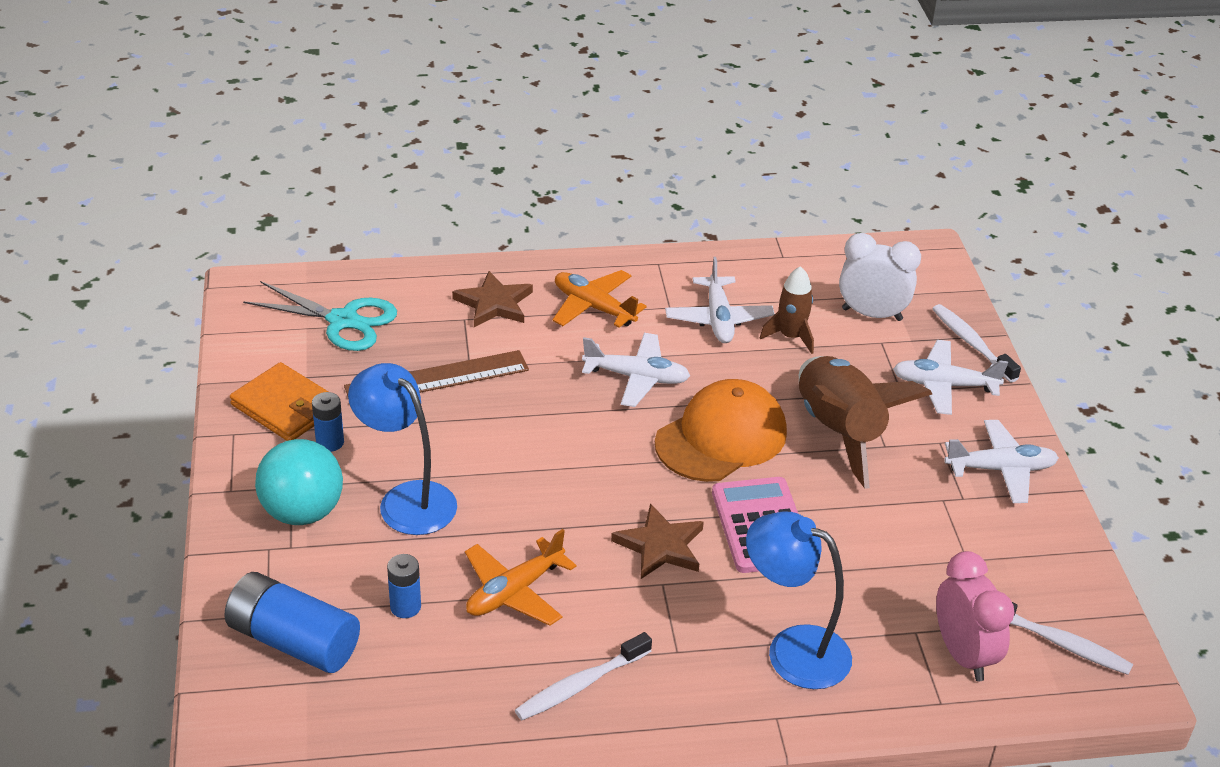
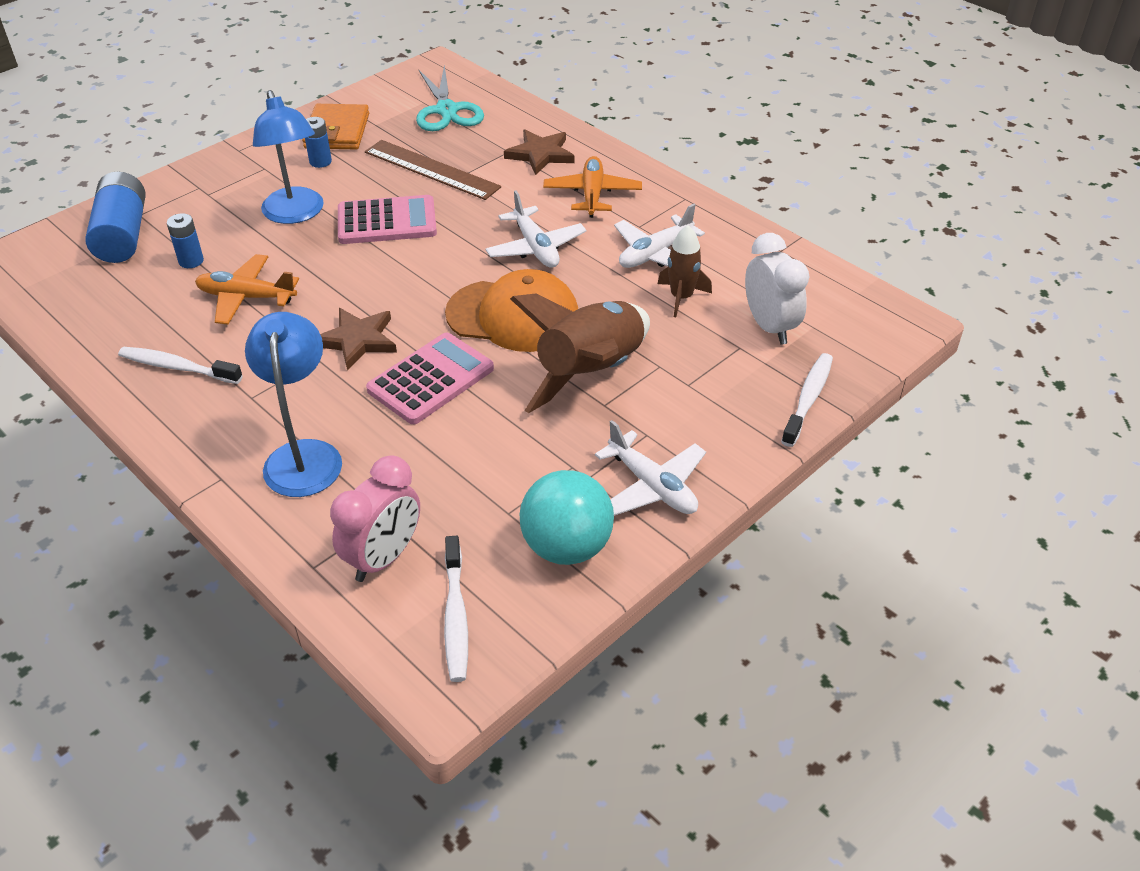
camera: 55 degrees right, 5 degrees up
(302, 512) = (243, 183): turquoise ball -> turquoise ball (566, 547)
(407, 499) = (296, 214): blue lamp -> blue lamp turned 150 degrees clockwise
(492, 445) = (387, 221): none -> pink calculator
(944, 385) = (727, 406): white plane -> none

